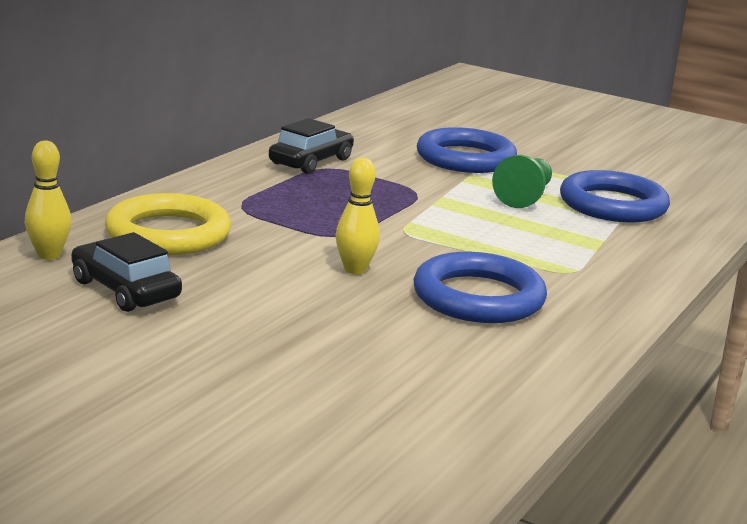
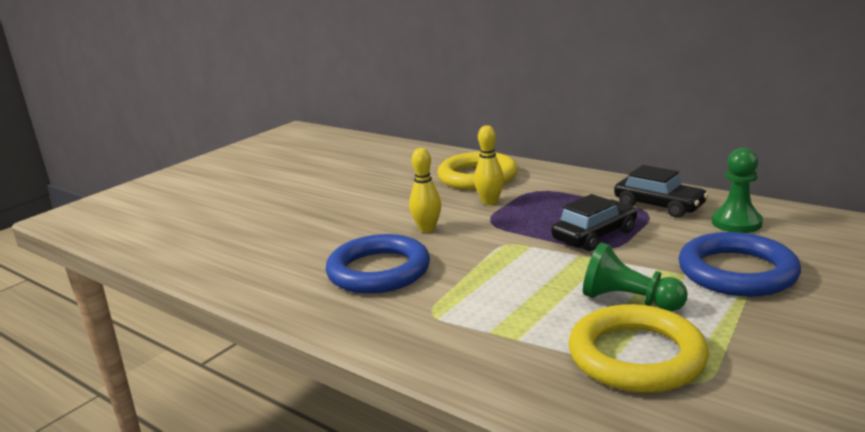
camera: 100 degrees right, 0 degrees up
(49, 255) = (438, 157): yellow bowling pin -> yellow bowling pin (490, 202)
(125, 290) = (393, 176): black car -> black car (594, 235)
(362, 143) = (736, 223): none -> green pawn
(613, 205) = (636, 356): blue ring -> yellow ring

